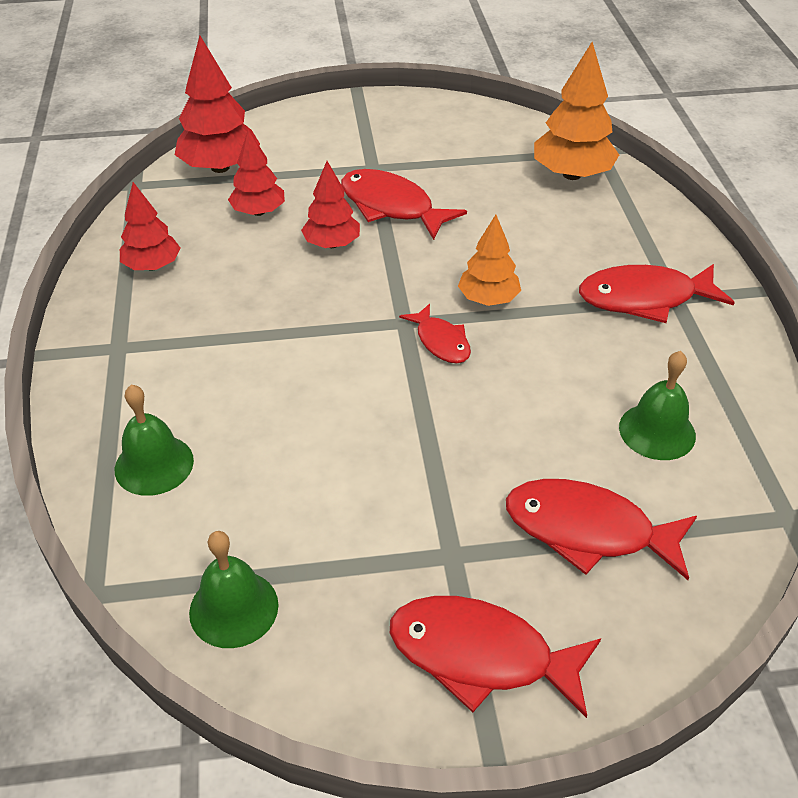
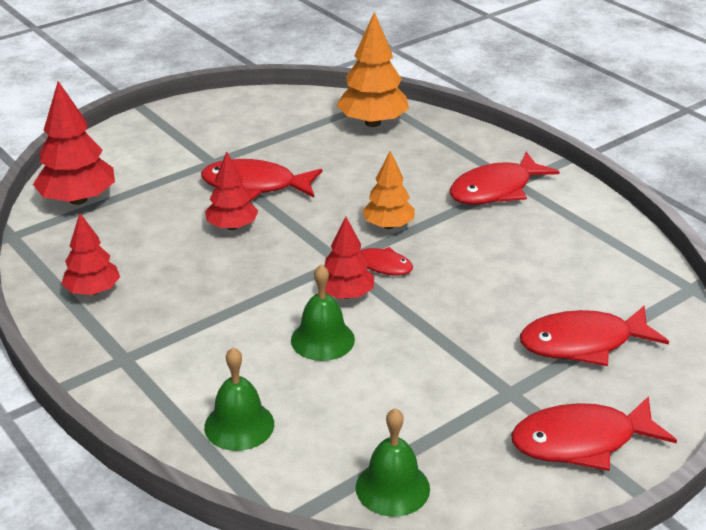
camera: 30 degrees left, 10 degrees down
(258, 212) = (146, 222): red tree -> red tree (346, 295)
(657, 431) = (574, 268): green bell -> green bell (322, 339)

